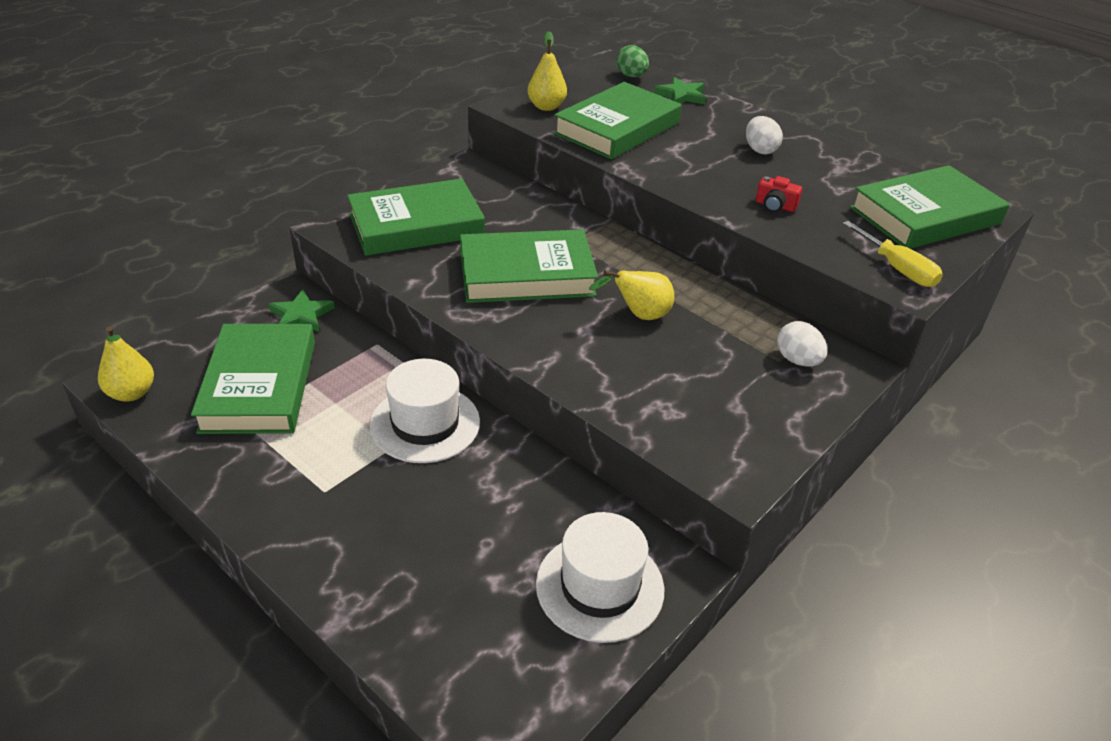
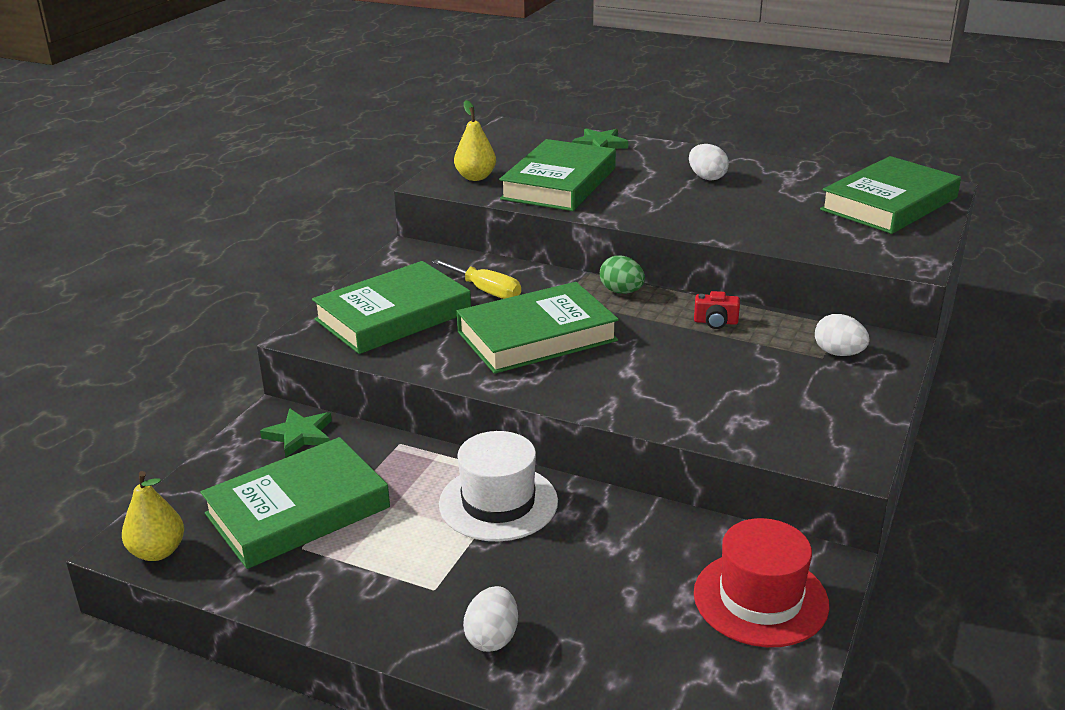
camera: 15 degrees left, 10 degrees down
(259, 385) = (297, 510): green book -> green book turned 75 degrees clockwise
(344, 553) = (492, 638): none -> white egg
(600, 586) = (760, 599): white hat -> red hat
(631, 76) = (539, 136): green egg -> green egg (621, 292)
(639, 315) = (669, 348): yellow pear -> none
(775, 206) = (753, 221): red camera -> red camera (715, 322)
(897, 269) = (895, 250): yellow screwdriver -> yellow screwdriver (486, 291)

